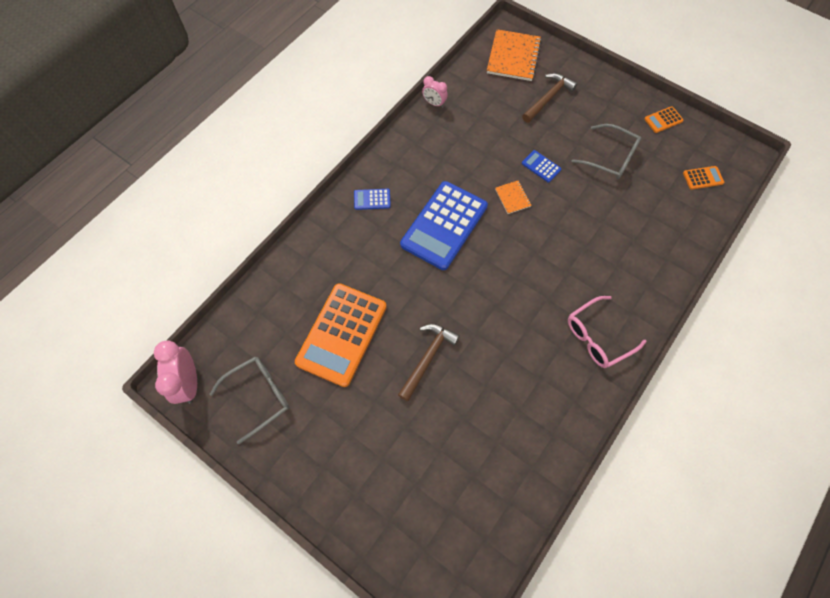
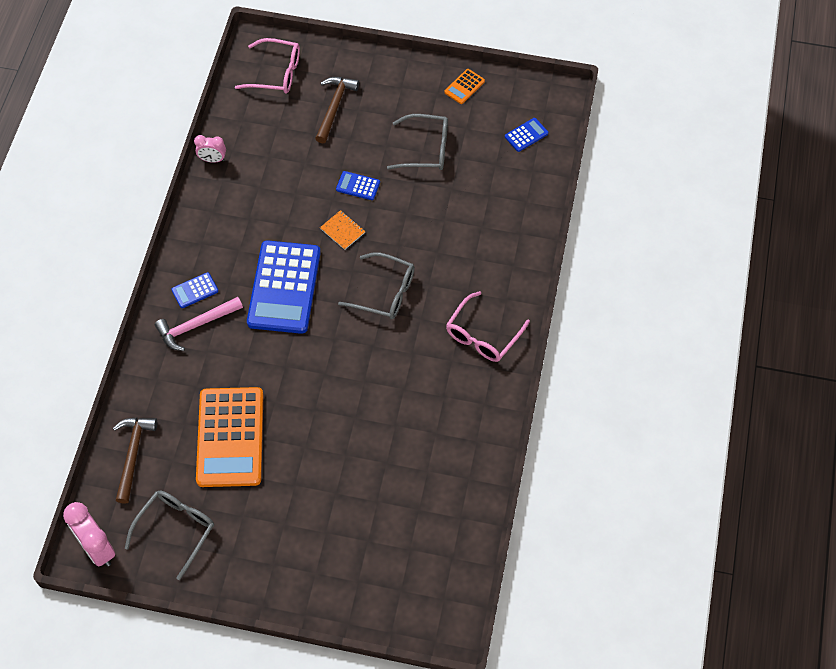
camera: 25 degrees left, 5 degrees down
(359, 228) = (196, 325): none -> pink hammer
(427, 358) = (327, 424): brown hammer -> brown hammer (133, 454)
(513, 57) = (276, 73): orange notebook -> pink glasses
(526, 264) = (385, 292): none -> grey glasses
(703, 178) = (526, 135): orange calculator -> blue calculator

